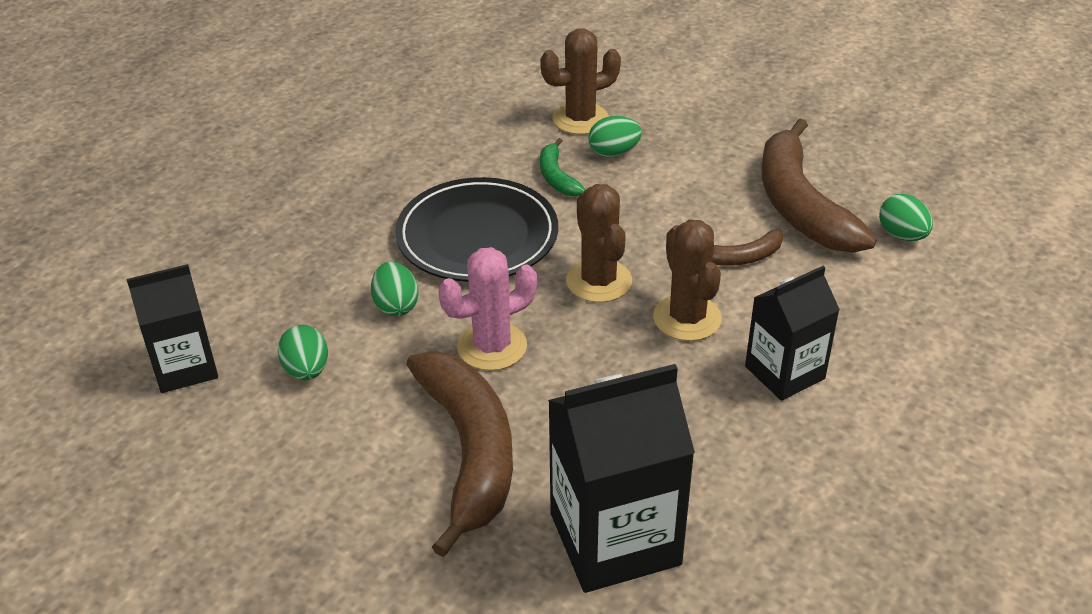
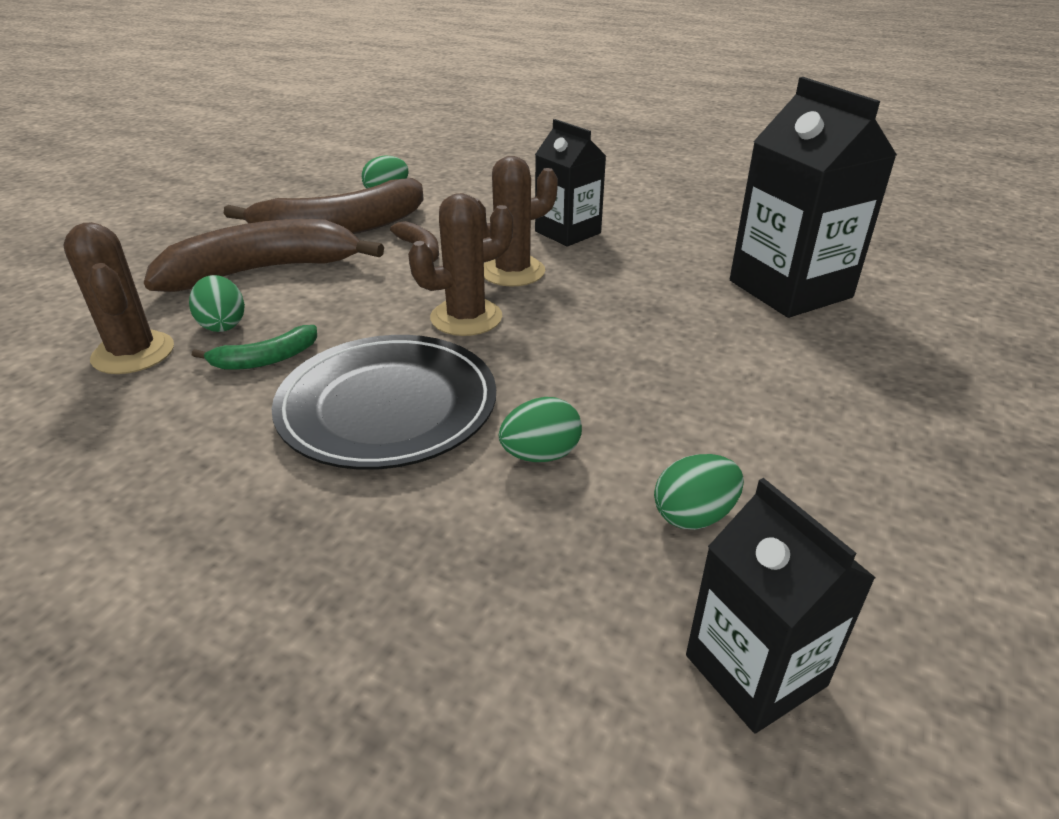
camera: 100 degrees left, 5 degrees down
(469, 452) = (748, 368): brown banana -> brown banana (263, 271)
(492, 346) = (590, 372): pink cactus -> none

